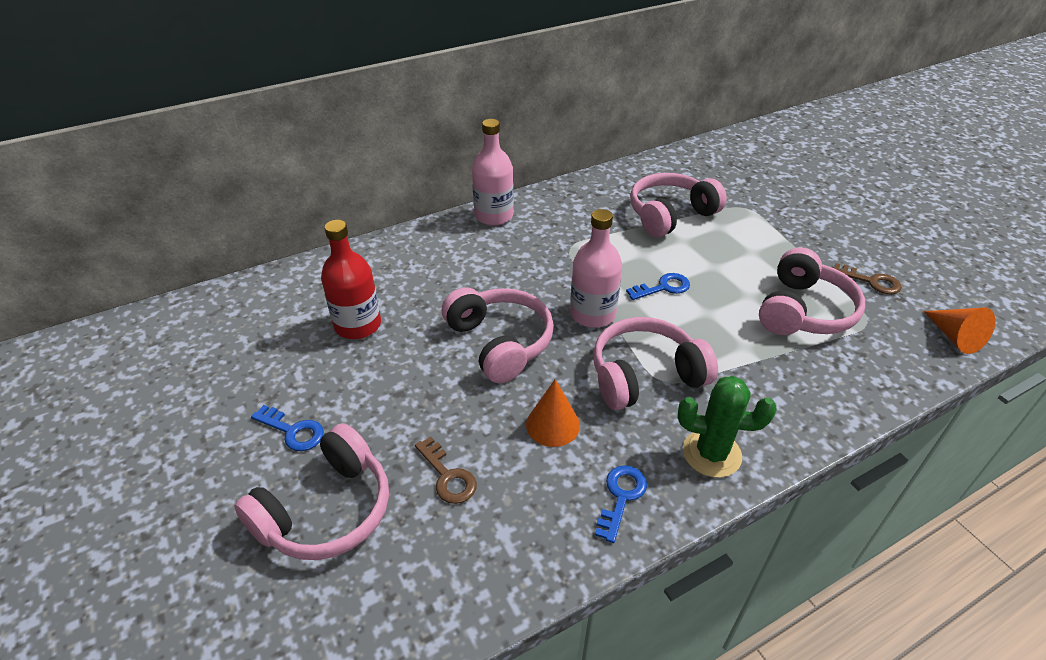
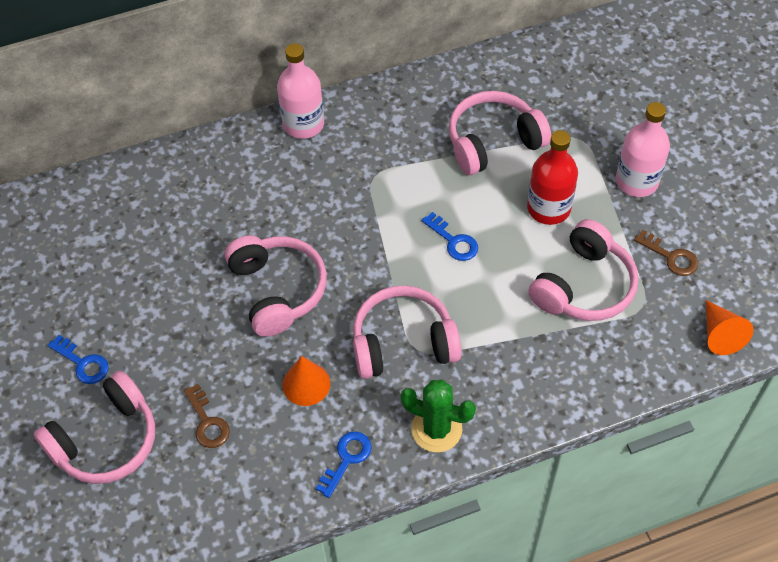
camera: 10 degrees right, 15 degrees up
(358, 325) = (148, 254): red bottle -> red bottle (548, 208)
(592, 314) = (373, 266): pink bottle -> pink bottle (637, 181)
(663, 287) = (453, 241): blue key -> blue key turned 60 degrees clockwise

